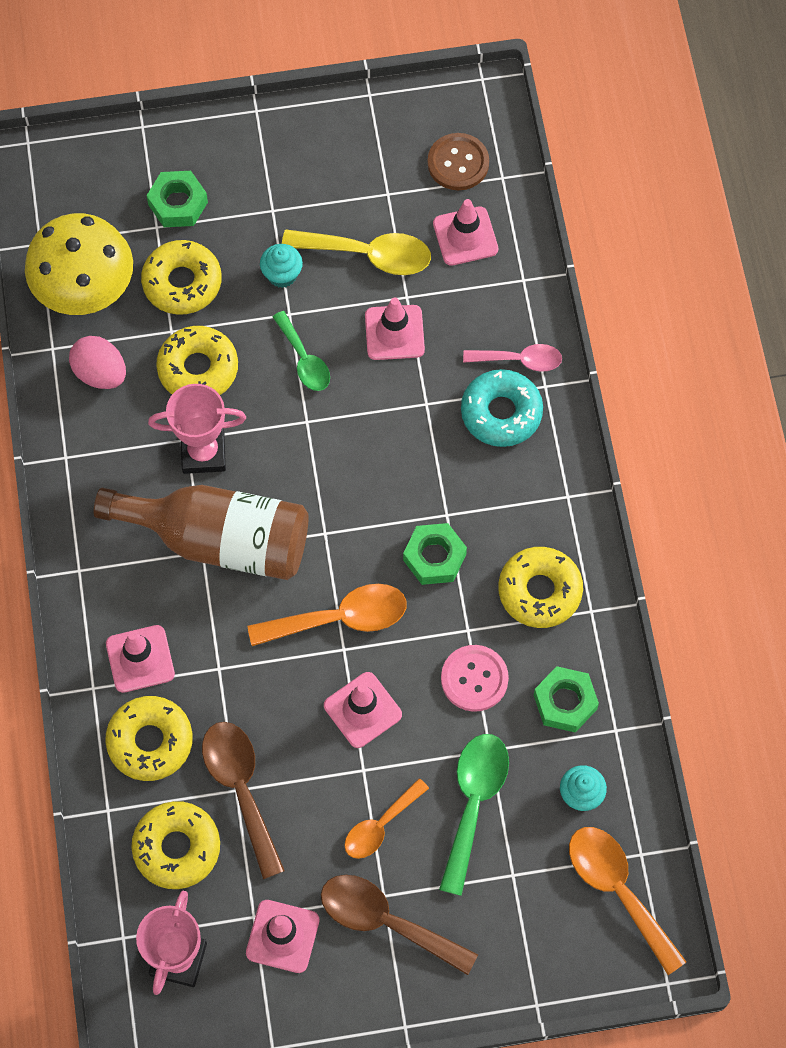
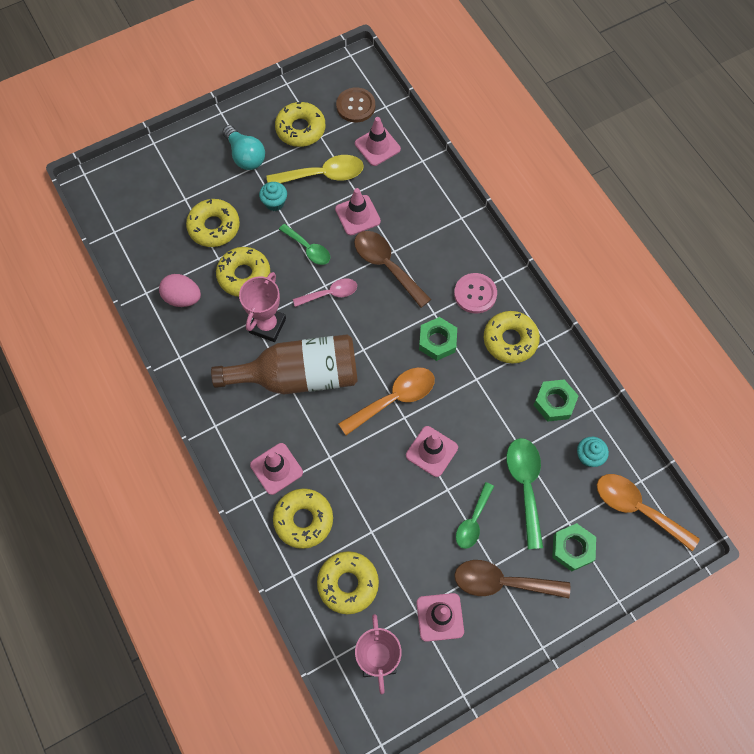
camera: 20 degrees left, 0 degrees up
(84, 287) = (153, 249): yellow mushroom -> none
(178, 203) = (193, 181): green nut -> green nut (572, 548)
(203, 453) = (267, 325): pink trophy -> pink trophy turned 45 degrees counterclockwise
(241, 789) = (374, 529): brown spoon -> brown spoon (386, 265)
(267, 189) = (245, 156): none -> turquoise light bulb
(362, 173) = (300, 129): none -> yellow donut
(380, 826) = (473, 521): orange spoon -> green spoon
(474, 679) = (493, 407): pink button -> pink button (475, 294)
(501, 413) = (442, 242): turquoise donut -> none
(520, 360) = (440, 207): pink spoon -> pink spoon (330, 293)

